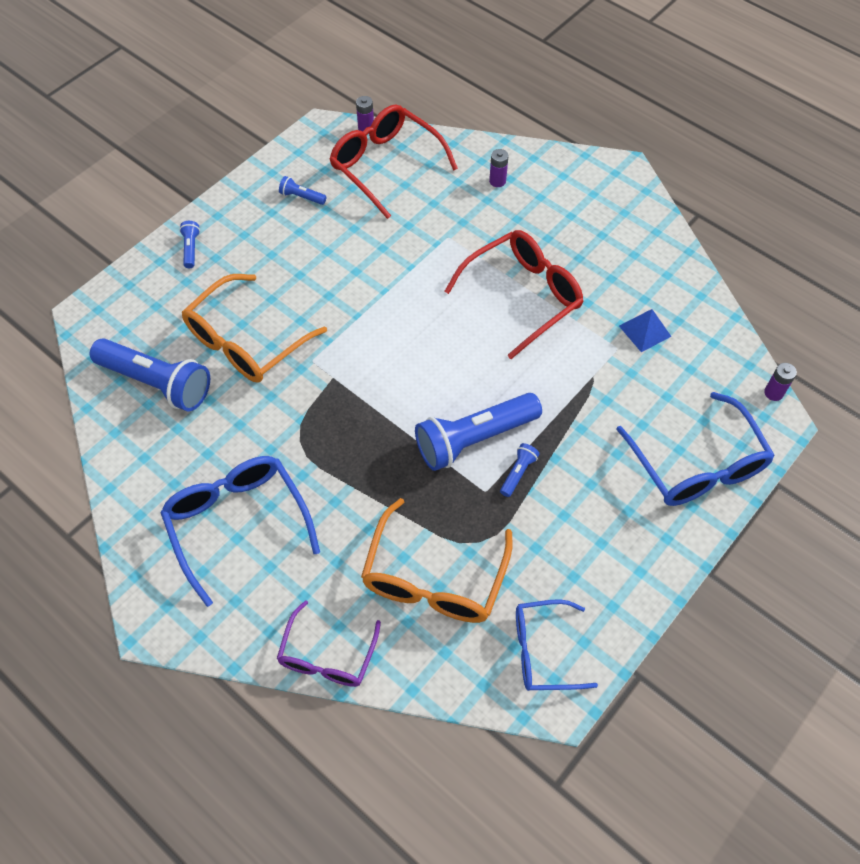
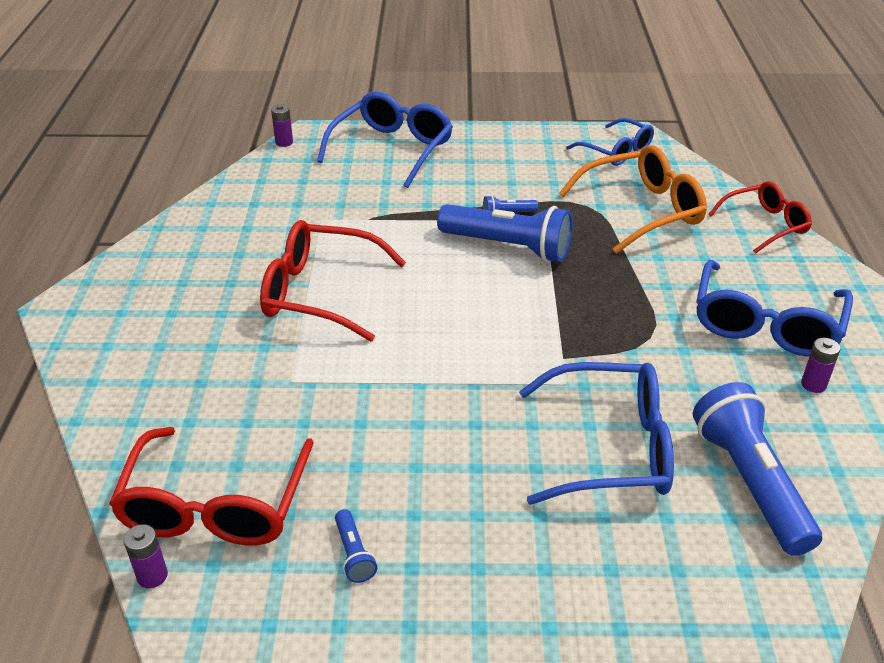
camera: 130 degrees left, 20 degrees down
(191, 249) = (562, 608): blue flashlight -> none
(246, 341) = (611, 448): orange glasses -> blue glasses
(327, 656) = (765, 224): purple glasses -> red glasses
(497, 181) = (160, 389): purple battery -> purple battery (813, 384)
(645, 331) = (286, 214): blue pyramid -> none

